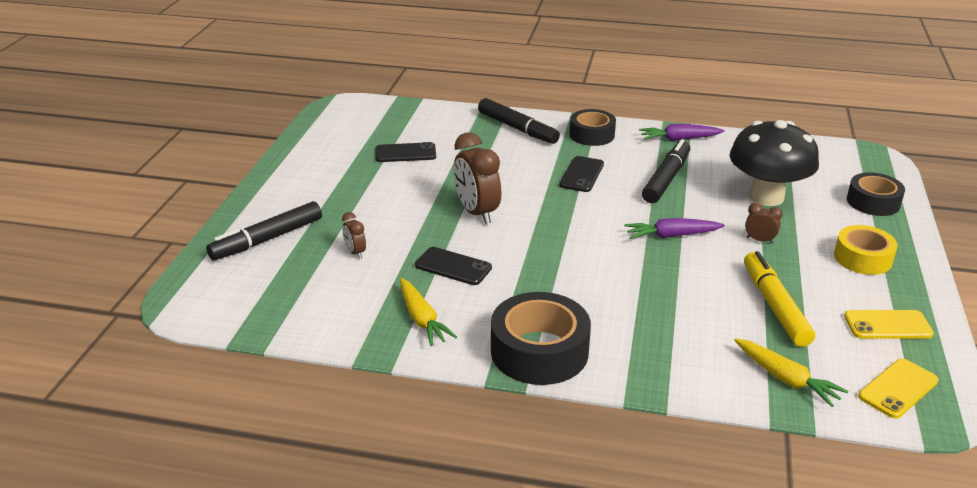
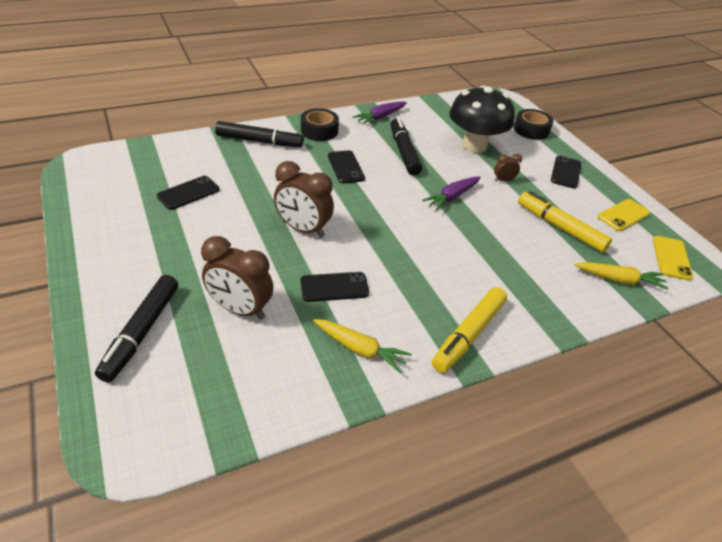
camera: 40 degrees left, 10 degrees up
(355, 252) = (240, 309): brown clock -> brown clock, size x2.05
(539, 351) = (469, 334): black tape -> yellow marker
(862, 258) = (565, 172): yellow tape -> black phone

